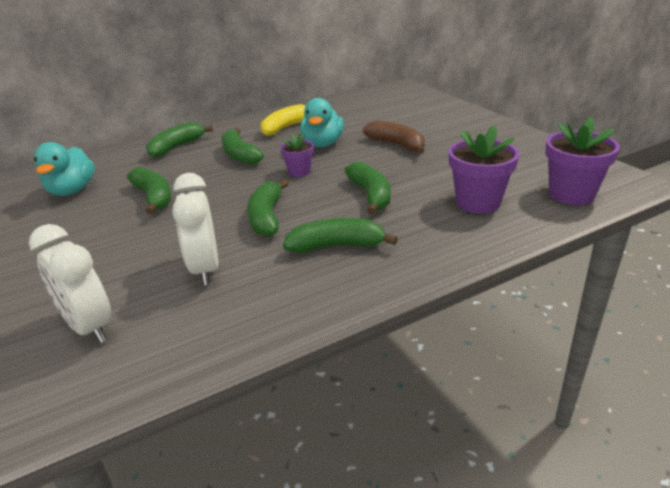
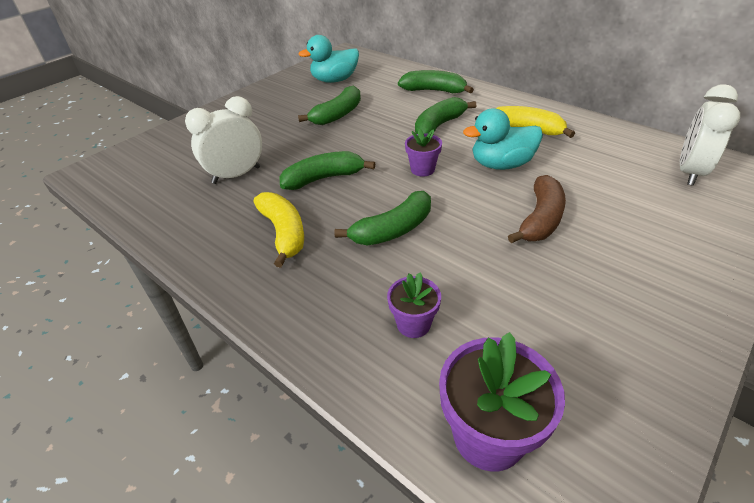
camera: 70 degrees right, 10 degrees up
(89, 327) = (165, 155): white clock -> white clock (689, 172)
(337, 246) = (284, 233): green banana -> yellow banana
(478, 202) = (413, 324): purple flower pot -> purple flower pot, size x0.58

